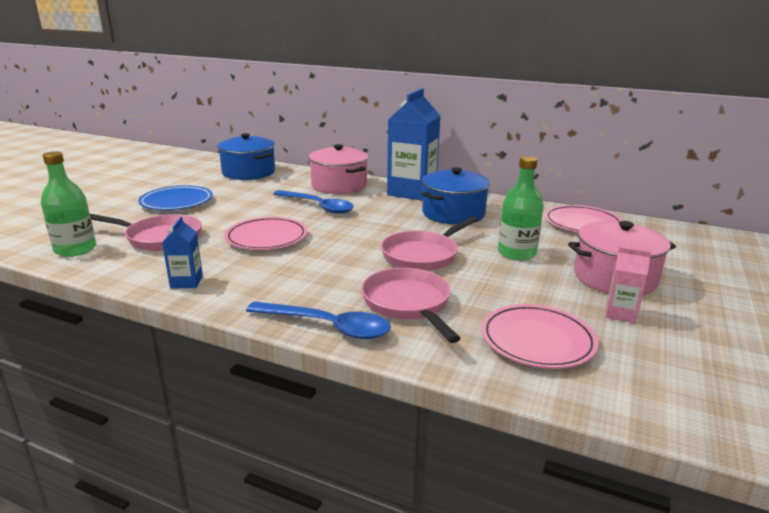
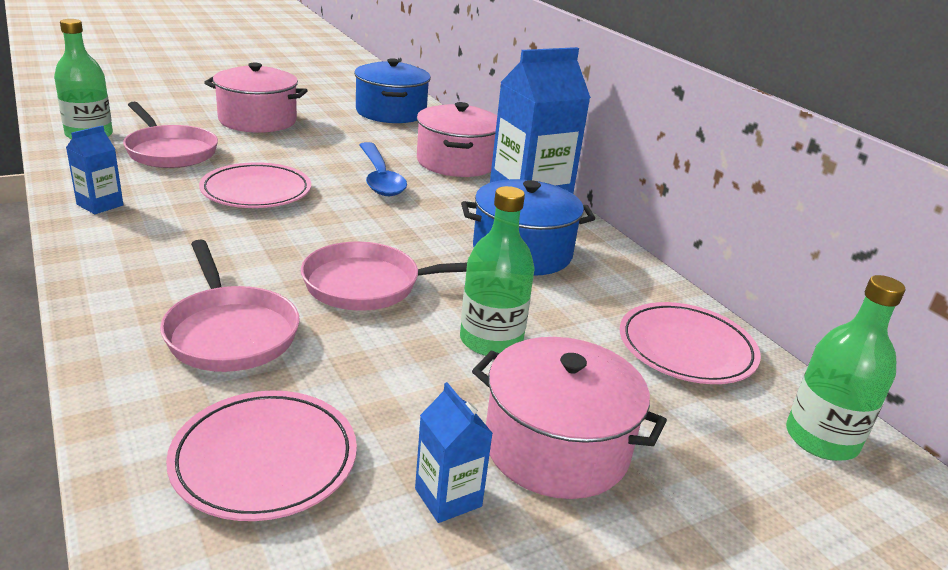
camera: 35 degrees right, 5 degrees up
(176, 202) = (257, 120): blue plate -> pink pot
(328, 327) = (109, 312): blue spoon -> none
(408, 304) = (229, 332): pink pan -> pink pan turned 135 degrees clockwise
(620, 314) = (448, 497): pink carton -> blue carton
(672, 234) = (821, 439): none -> green bottle

